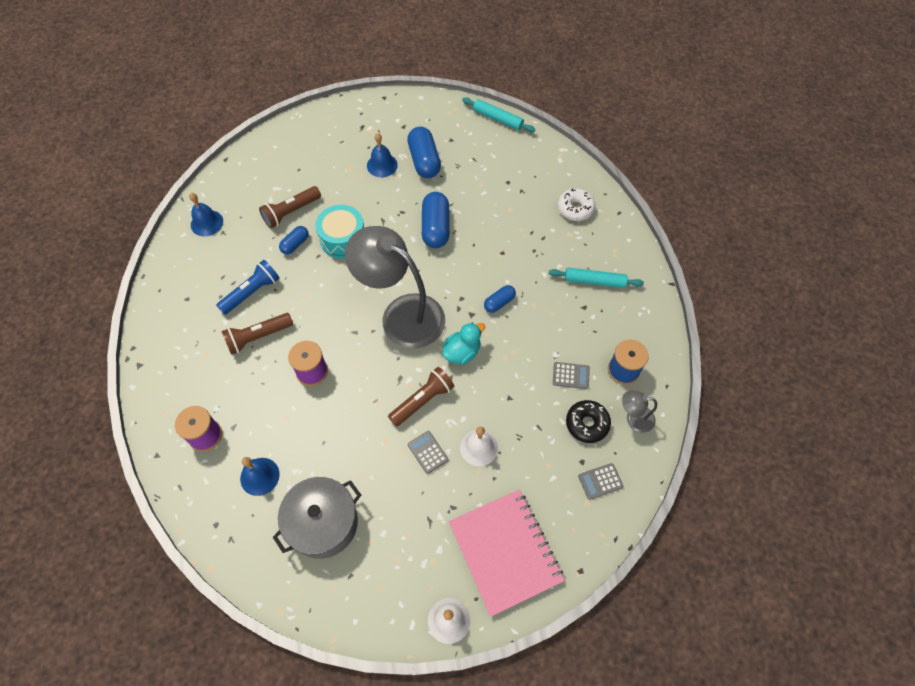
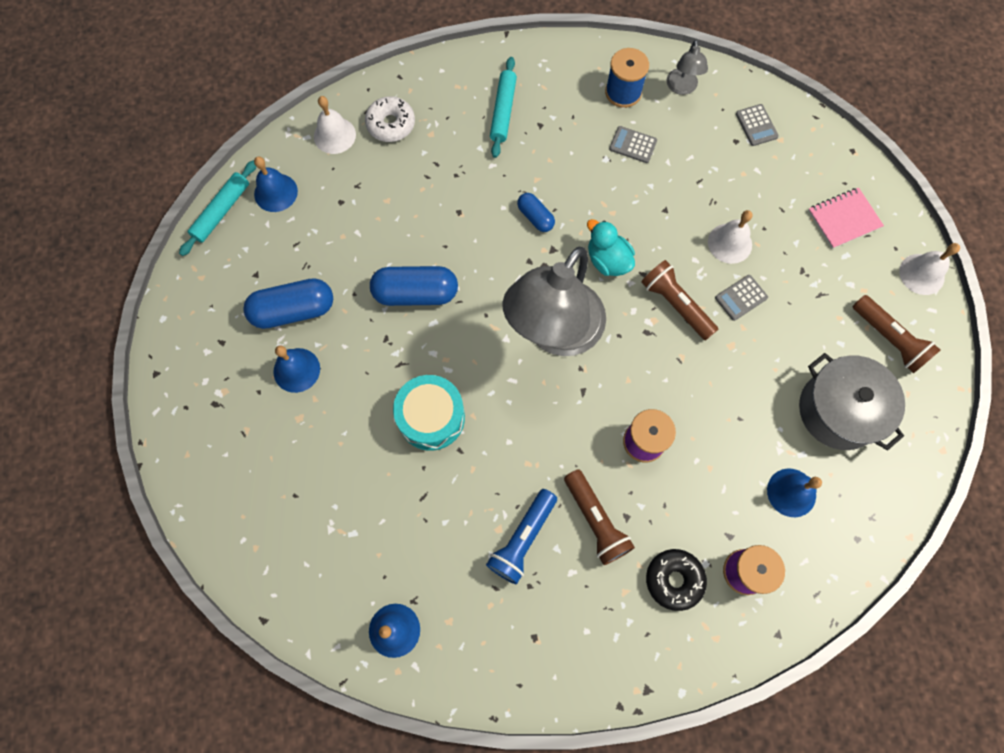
camera: 90 degrees left, 10 degrees up
(252, 292) = (522, 539): blue flashlight -> blue flashlight turned 105 degrees counterclockwise
(291, 212) = (379, 498): brown flashlight -> brown flashlight (889, 339)
(295, 244) = (439, 485): blue capsule -> none
(505, 552) = (844, 219): pink notebook -> pink notebook, size x0.55
(513, 146) = (275, 192): none -> blue bell
(562, 176) = (334, 135): none -> white bell
(571, 375) = (633, 145): grey calculator -> grey calculator turned 75 degrees counterclockwise
(587, 424) = (691, 133): black donut -> black donut (674, 580)

